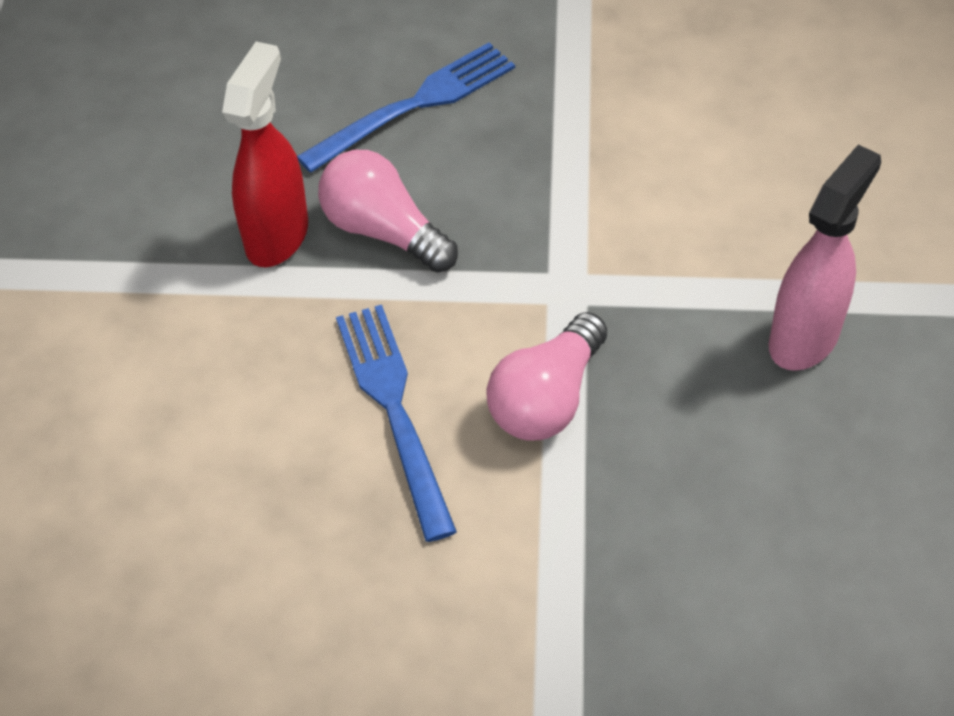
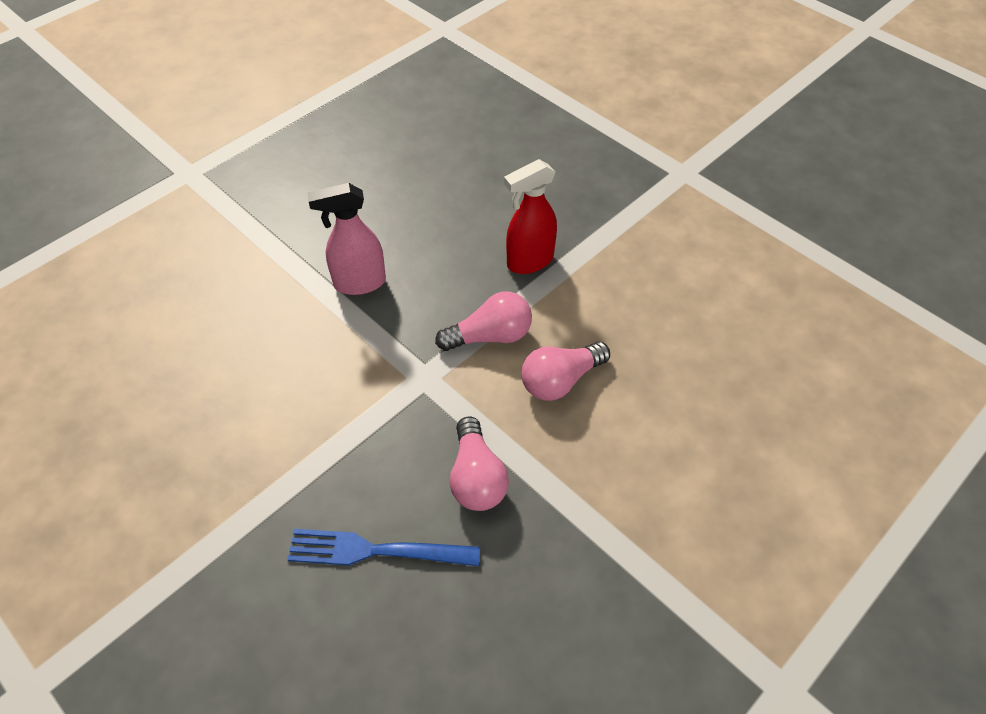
camera: 140 degrees left, 0 degrees up
(277, 236) = (534, 521): red spray bottle -> red spray bottle (529, 261)
(393, 409) = (560, 380): blue fork -> pink light bulb

